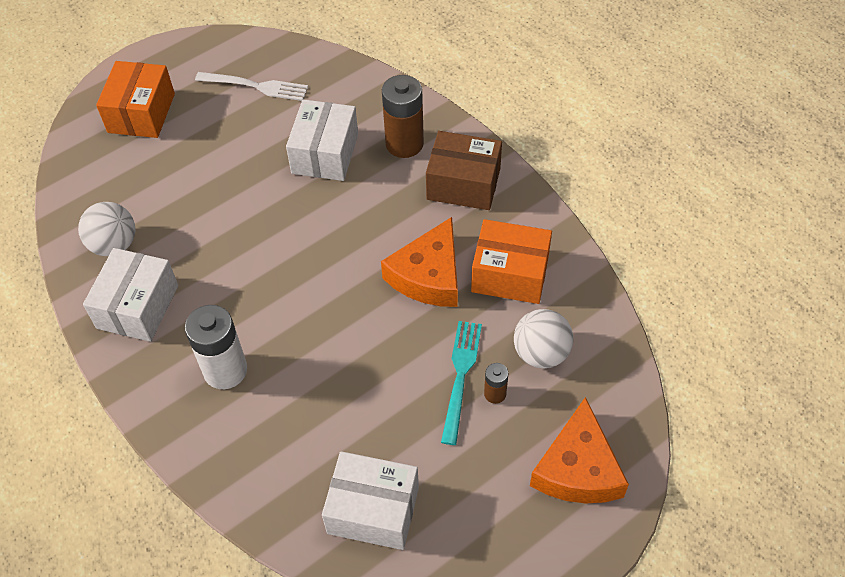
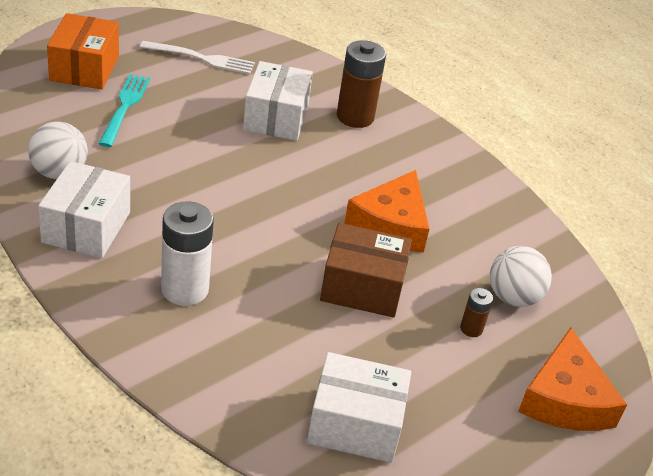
camera: 10 degrees left, 15 degrees down
(460, 375) = (434, 311): turquoise fork -> turquoise fork (125, 107)
(463, 184) = (417, 153): brown box -> brown box (362, 287)
(510, 274) = (473, 229): orange box -> none

